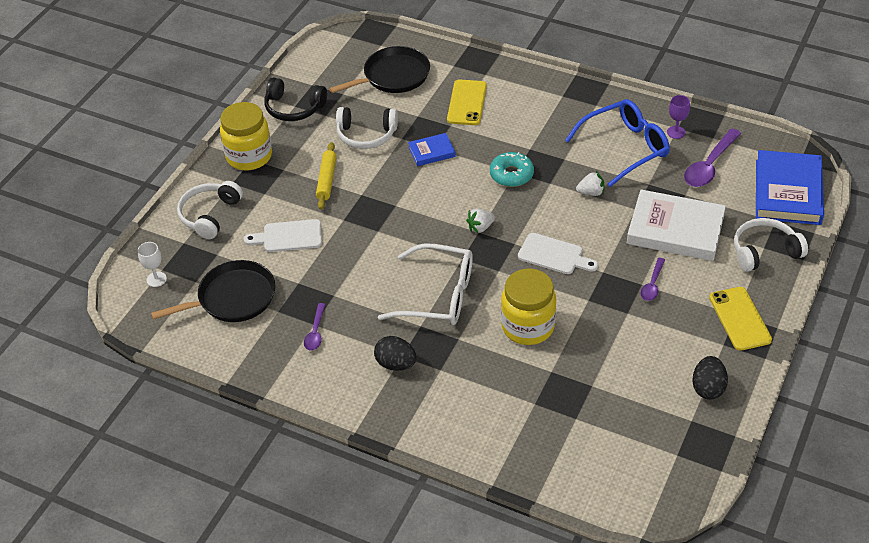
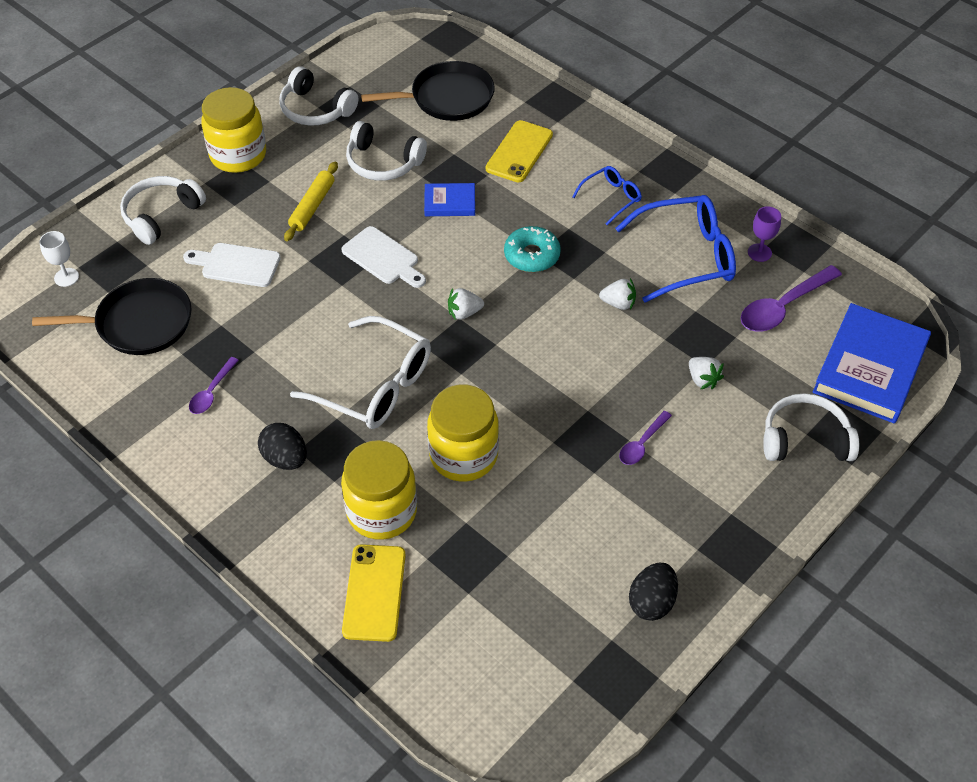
camera: 15 degrees right, 5 degrees up
(293, 108) = (315, 109): black headphones -> white headphones
(486, 381) = (382, 511): none -> yellow jar
(551, 120) = (611, 198): none -> blue glasses
(554, 255) = (537, 372): white cutting board -> white cutting board (383, 258)
(675, 230) = (702, 380): white book -> white strawberry
(740, 319) = (733, 520): yellow phone -> yellow phone (374, 592)

